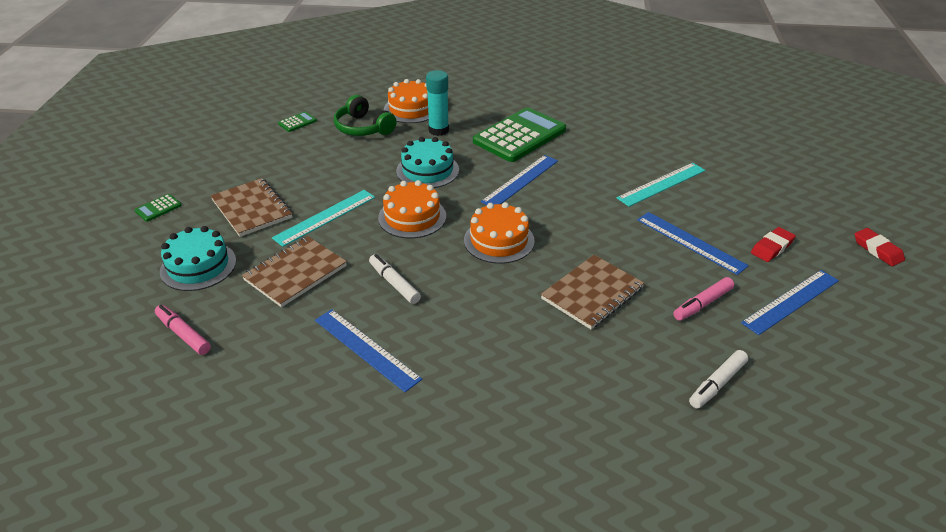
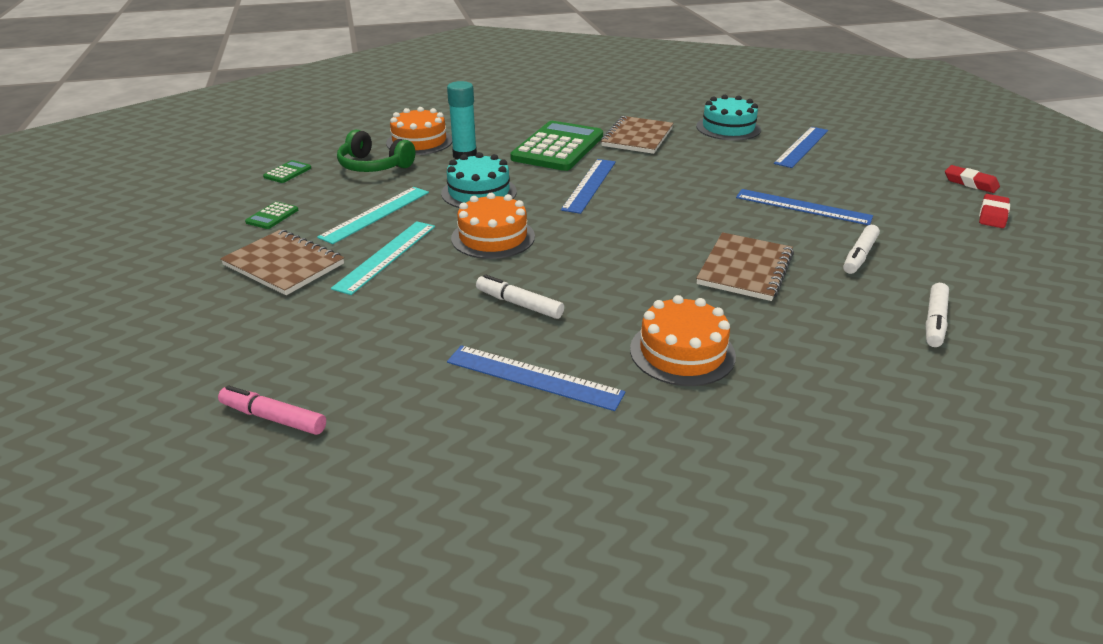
camera: 20 degrees left, 5 degrees down
(158, 208) = (149, 287): green calculator -> green calculator (272, 216)
(198, 266) = (247, 337): turquoise cake -> turquoise cake (728, 128)
(295, 273) = (386, 318): brown notebook -> brown notebook (637, 137)
(499, 240) = (608, 241): orange cake -> orange cake (682, 352)
(662, 184) = (734, 165): turquoise ruler -> turquoise ruler (376, 214)
(702, 304) = (859, 256): pink marker -> white marker
(772, 247) = (880, 197): red eraser -> red eraser (992, 215)
(791, 301) = (936, 237): blue ruler -> blue ruler (802, 146)

